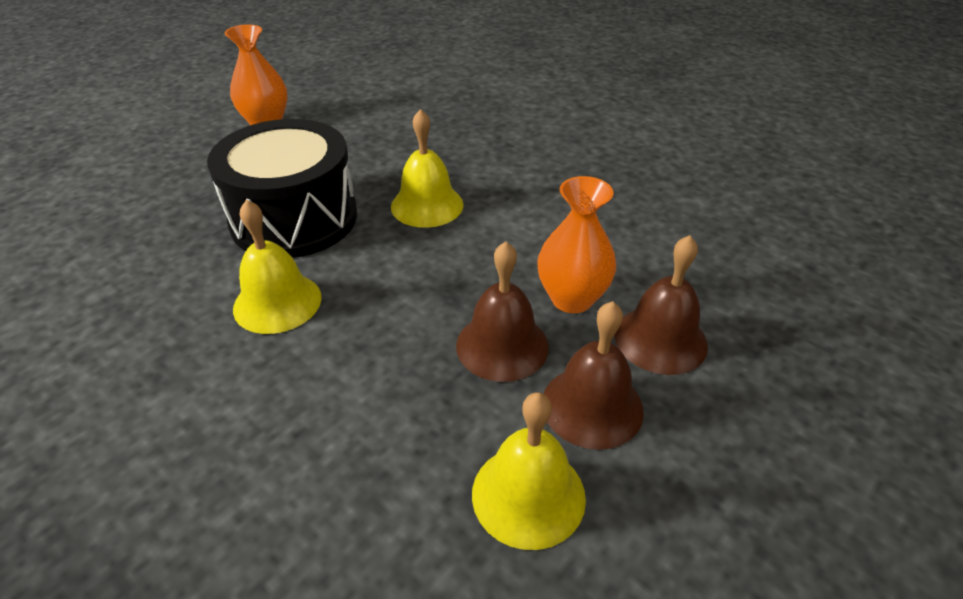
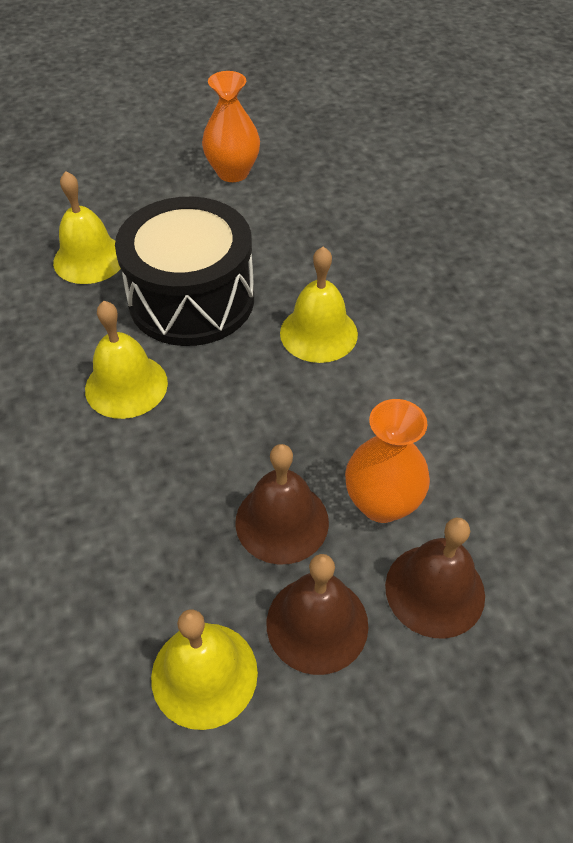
camera: 30 degrees right, 10 degrees up
(167, 221) = (89, 259): none -> yellow bell

